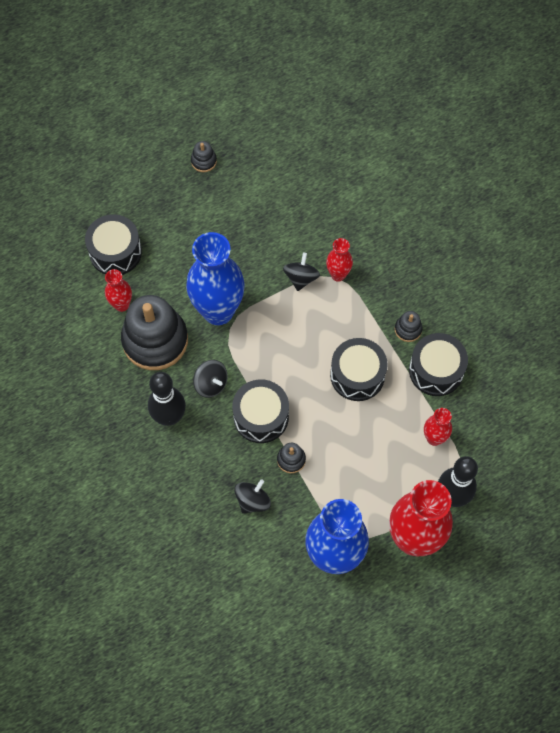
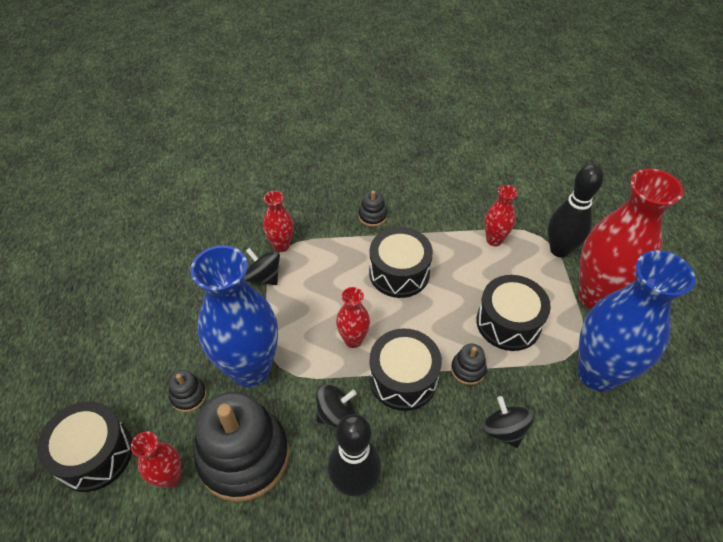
camera: 65 degrees left, 15 degrees down
(203, 161) = (62, 309): black stacking toy -> black stacking toy (188, 396)
(276, 368) = (353, 340): none -> red vase
(436, 370) = (425, 212): black drum -> black drum (508, 322)

